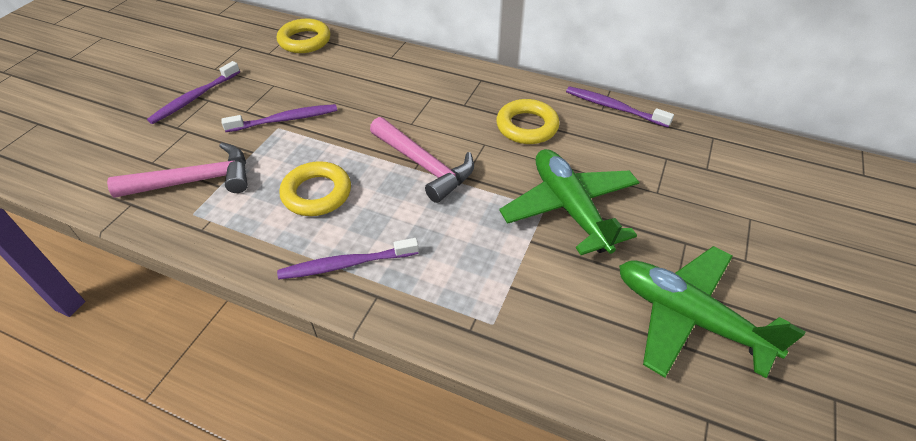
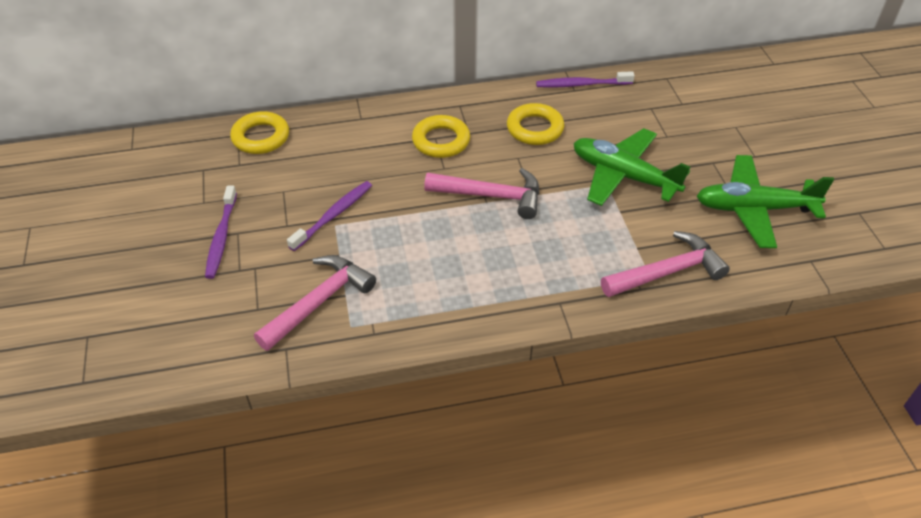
camera: 35 degrees left, 0 degrees up
(317, 193) = (433, 258): yellow ring -> yellow ring (441, 141)
(346, 264) = (515, 294): purple toothbrush -> none
(516, 330) = (667, 272): none -> pink hammer

